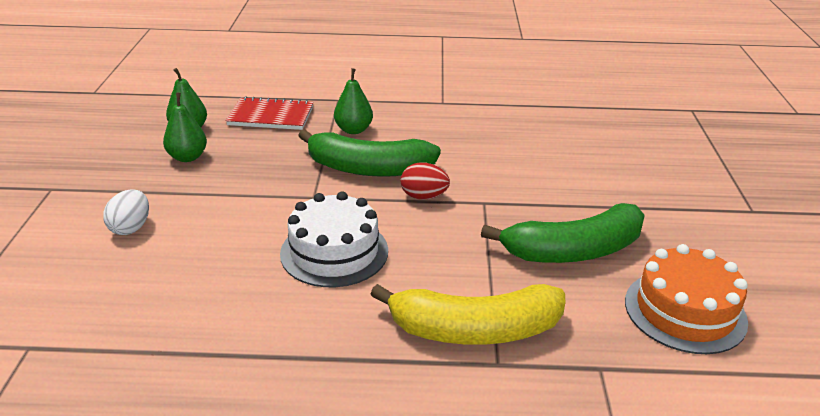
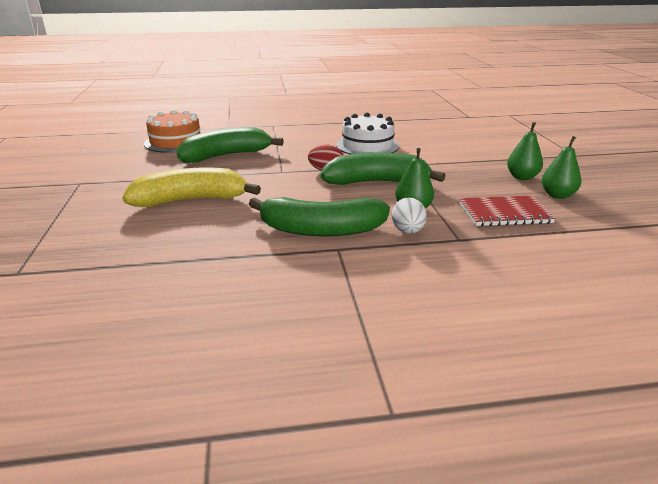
camera: 170 degrees right, 5 degrees down
(131, 228) = (492, 145): white egg -> white egg (407, 231)
(452, 118) = (321, 230): none -> green banana
(474, 329) = (284, 131): yellow banana -> yellow banana (191, 200)

